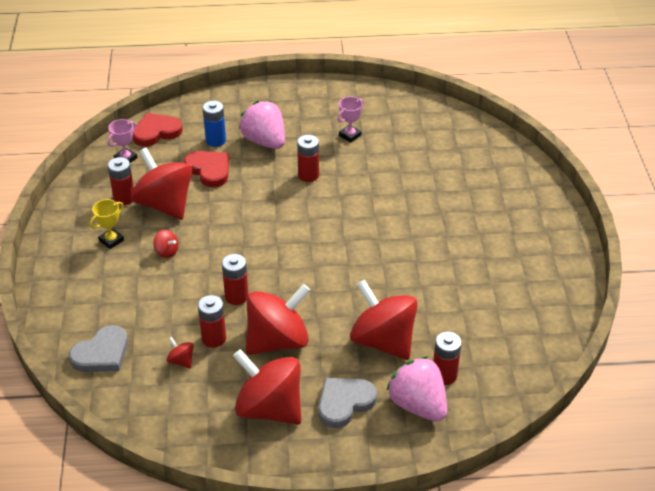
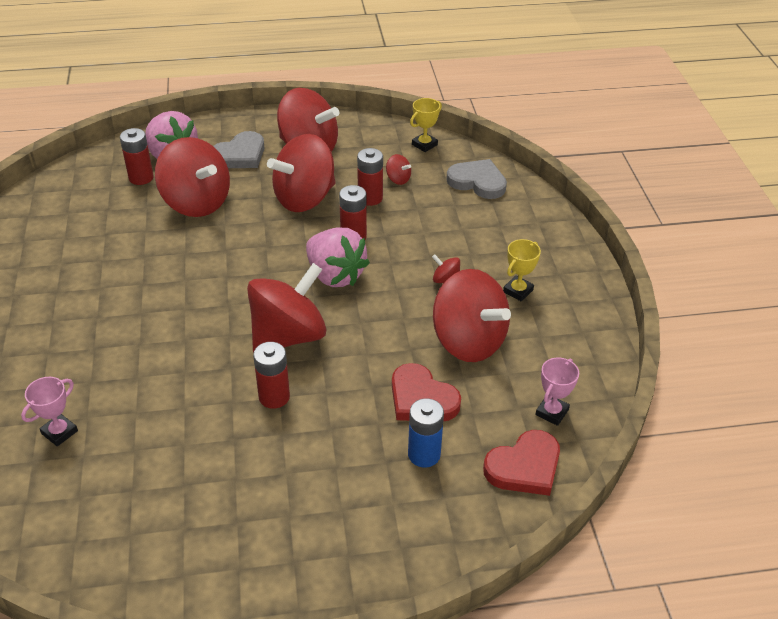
camera: 175 degrees right, 0 degrees up
(102, 353) = (477, 182): grey heart -> grey heart turned 75 degrees clockwise
(124, 198) = (526, 348): red battery -> none
(140, 409) = (424, 145): none -> yellow trophy
(265, 141) = (345, 457): pink strawberry -> pink strawberry (335, 275)
(297, 214) = (288, 336): none -> red spinning top
(350, 135) = (205, 477): pink trophy -> pink trophy (59, 432)

